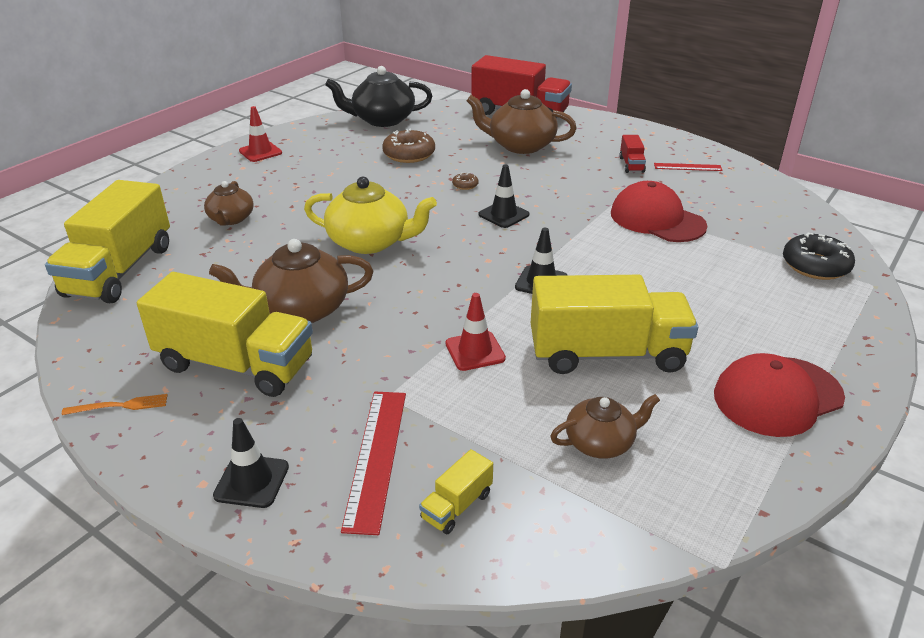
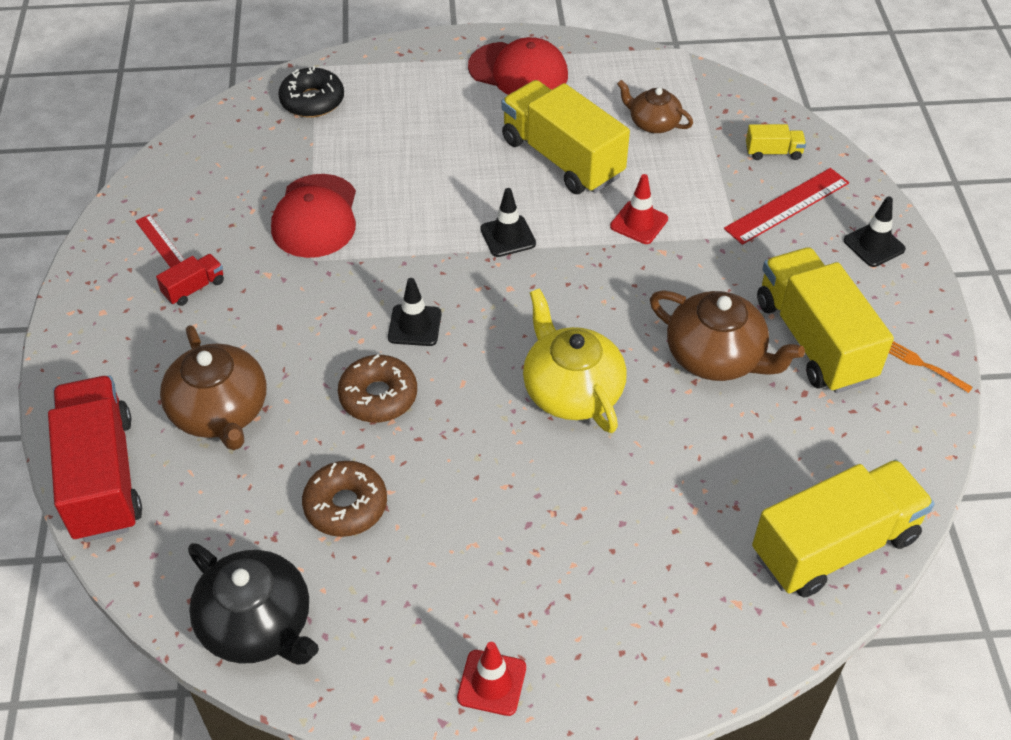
camera: 130 degrees left, 15 degrees up
(231, 219) = (660, 546): brown teapot -> none
(465, 185) = (378, 396): brown donut -> brown donut, size x2.15

